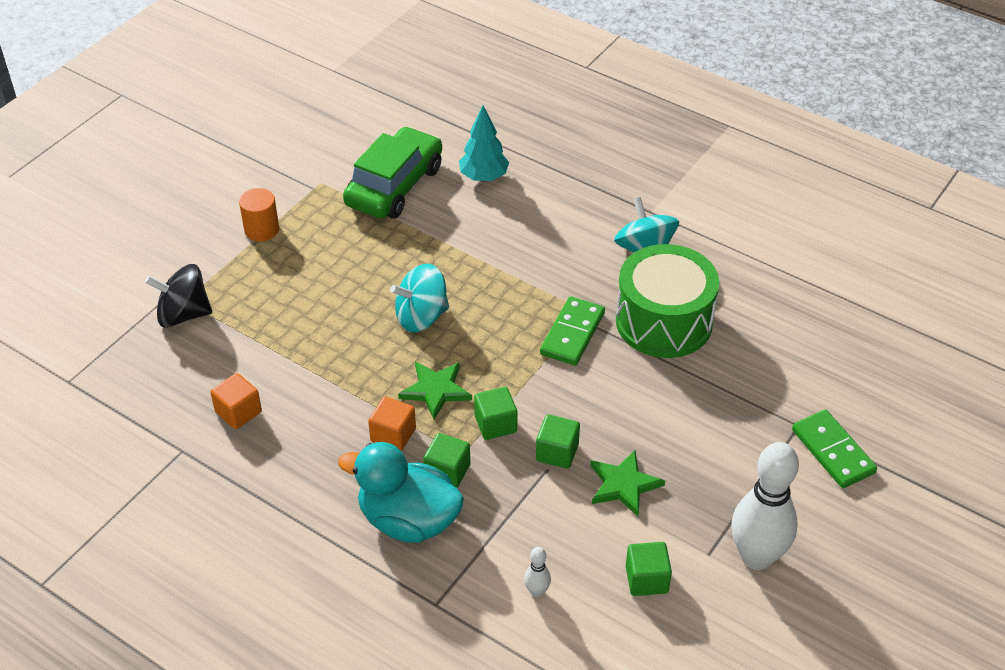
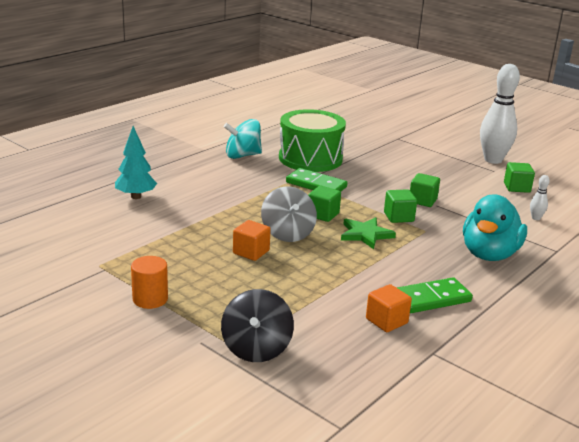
camera: 85 degrees left, 20 degrees down
(393, 435) = (410, 254): orange cube -> orange cube (251, 252)
(394, 186) = (125, 232): green car -> none
(421, 317) = (287, 233): turquoise spinning top -> grey spinning top
(447, 472) = (443, 237): green cube -> green cube (323, 215)
(623, 485) = (447, 185): green star -> none
(832, 451) = (416, 134): green domino -> green domino (432, 299)

